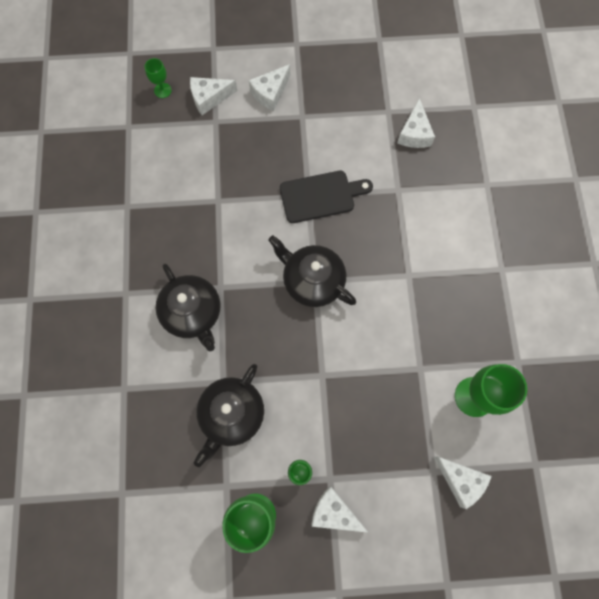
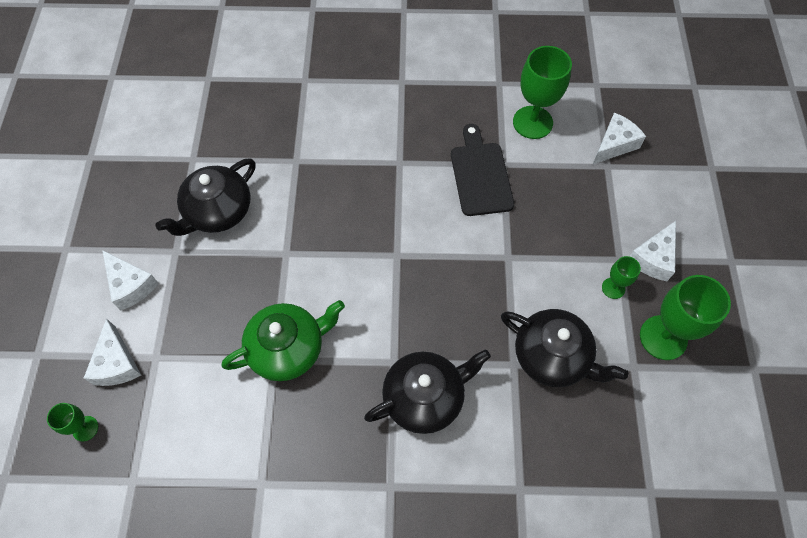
camera: 85 degrees left, 10 degrees down
(227, 209) = (288, 348): none -> green teapot
(312, 280) = (396, 257): black teapot -> black teapot (217, 211)
(321, 196) = (290, 239): black cutting board -> black cutting board (480, 175)
(414, 133) = (228, 136): white cheese -> none

